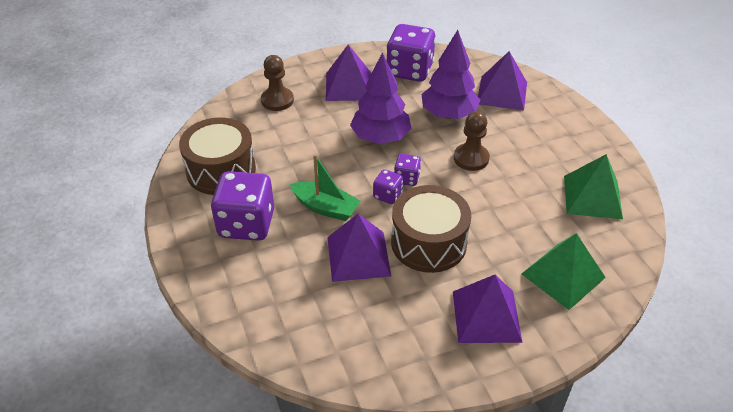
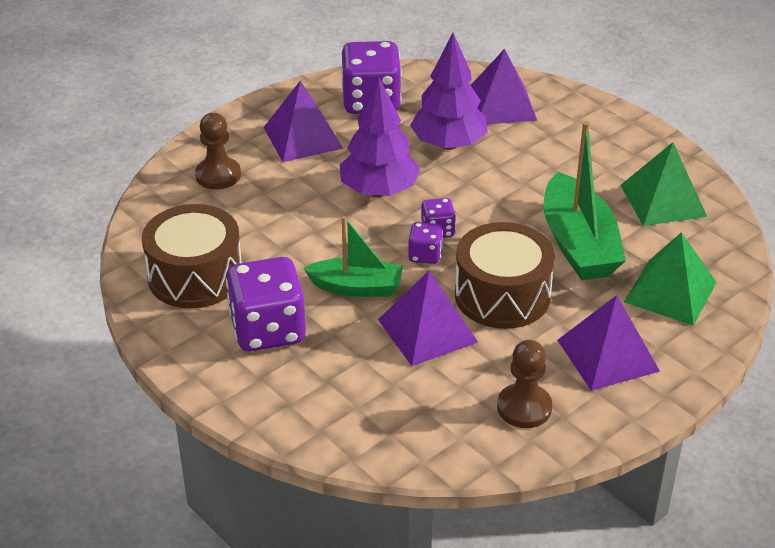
camera: 20 degrees left, 5 degrees down
(471, 158) = (502, 190): brown pawn -> brown pawn (524, 408)
(508, 216) = (578, 244): none -> green boat

